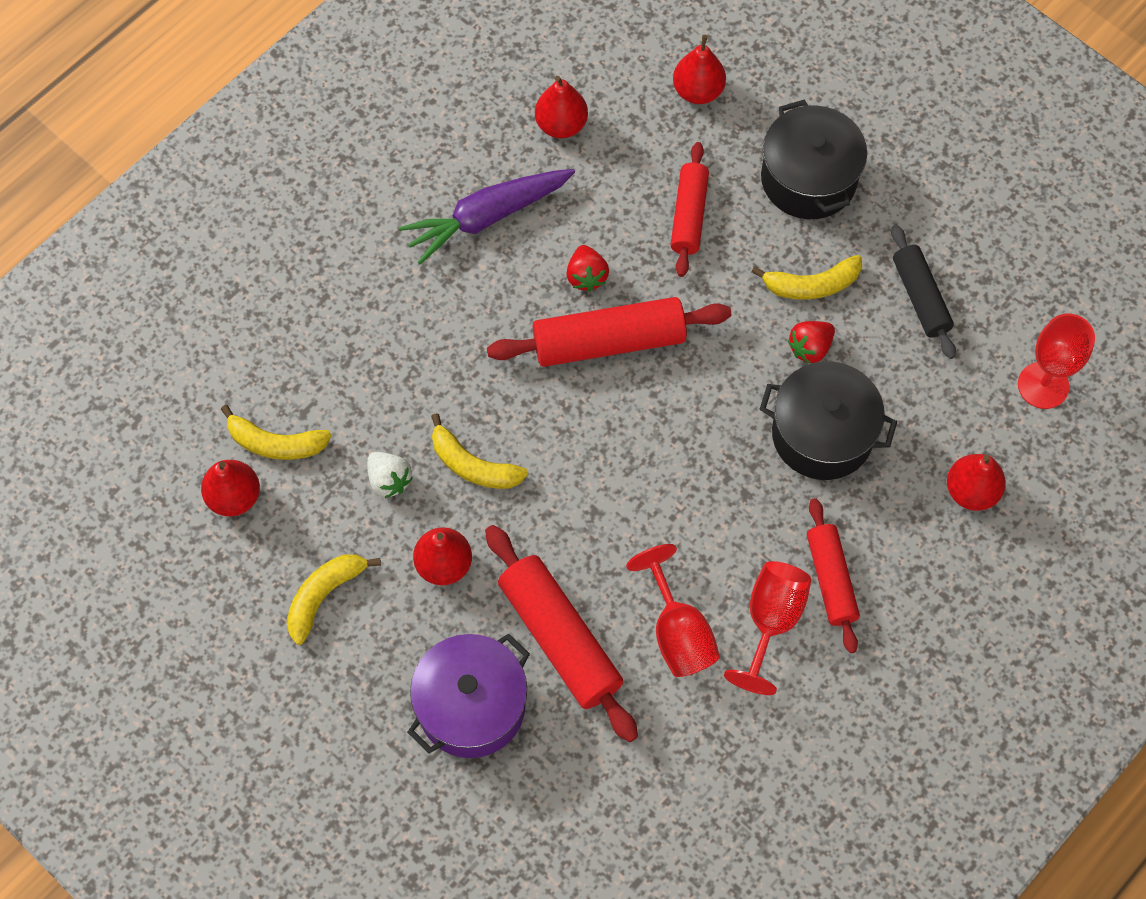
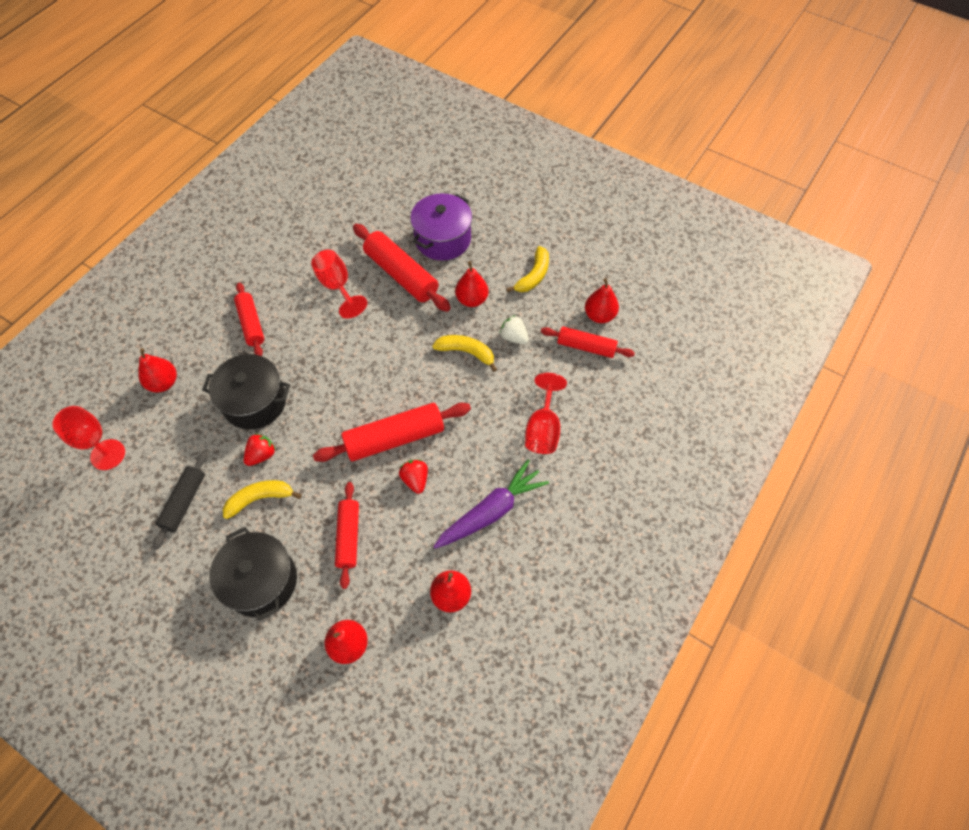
camera: 170 degrees right, 5 degrees down
(276, 443) = (586, 347): yellow banana -> red rolling pin
(771, 621) = (285, 299): red goblet -> red goblet (543, 429)
(920, 297) = (184, 502): black rolling pin -> black rolling pin turned 45 degrees clockwise

